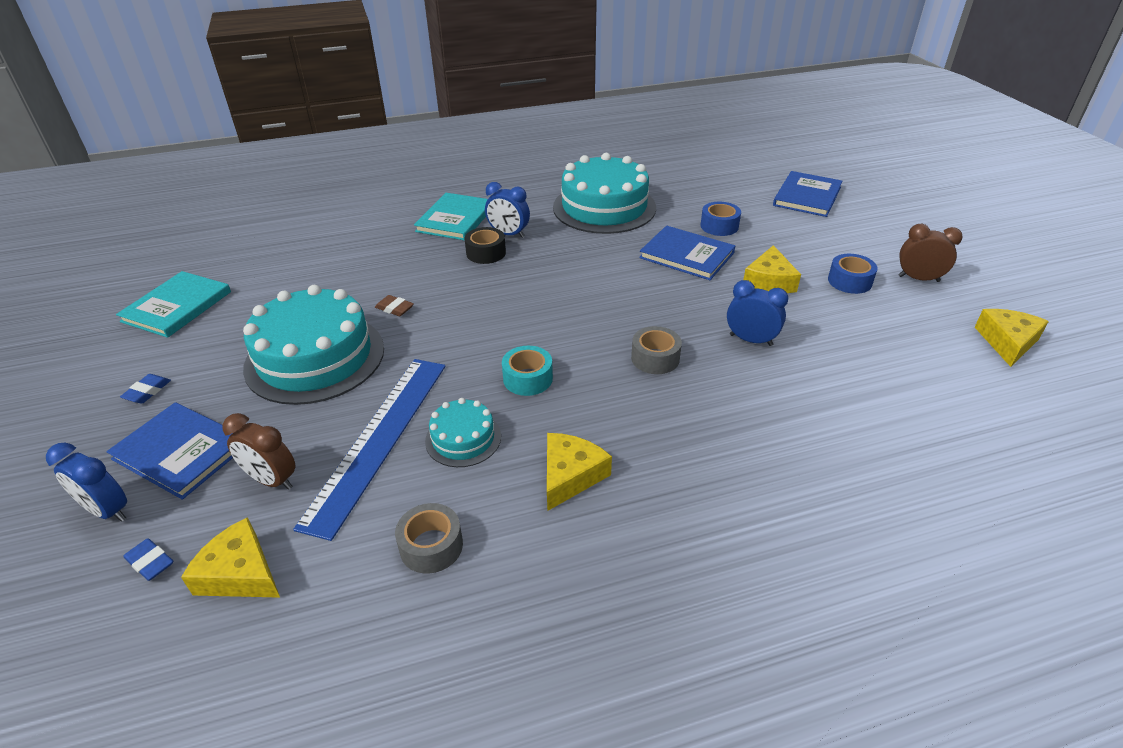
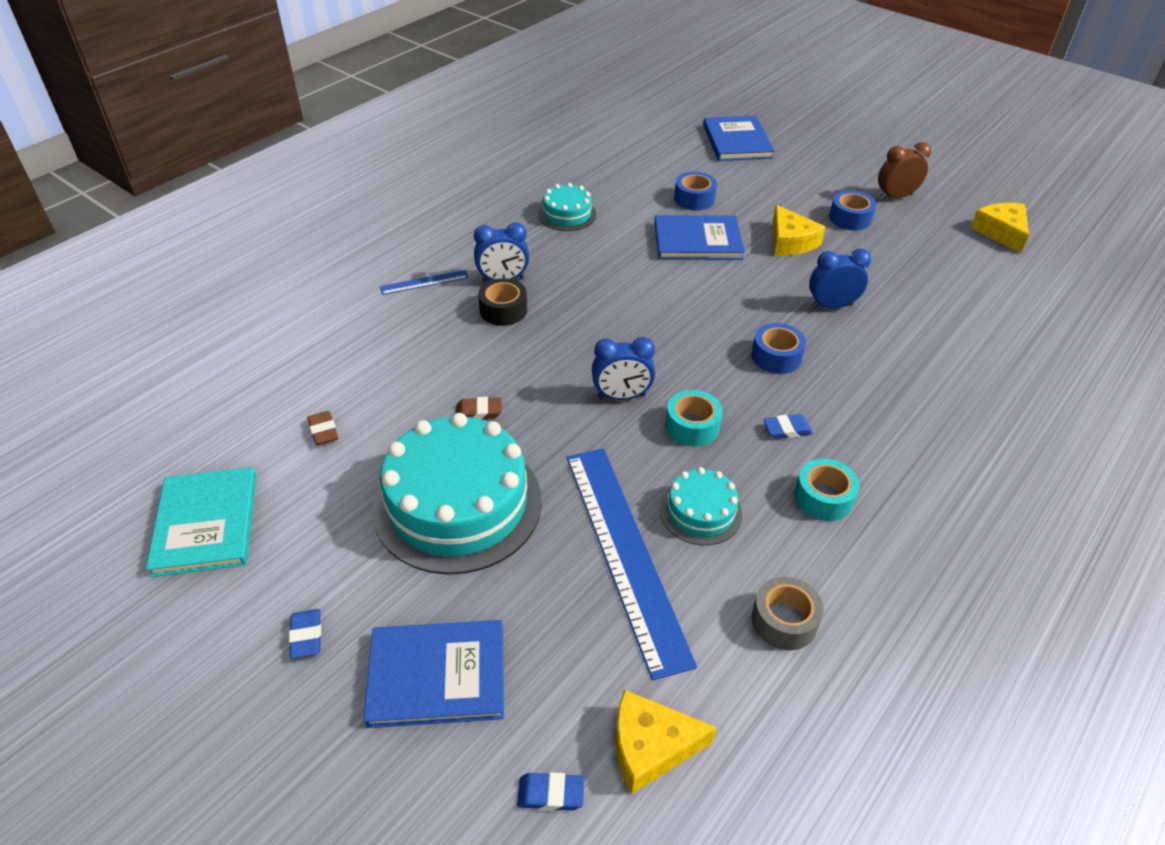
camera: 35 degrees left, 5 degrees up
(107, 511) = (436, 778): blue clock -> blue clock (621, 396)
(272, 480) = (571, 648): brown clock -> none
(294, 282) = (323, 431): none -> brown eraser
(455, 219) = (424, 282): turquoise book -> blue ruler
(570, 475) = (823, 498): yellow cheese -> turquoise tape
(600, 413) = (787, 429): none -> blue eraser
(604, 207) = (567, 214): turquoise cake -> turquoise cake, size x0.49
(655, 358) = (776, 357): grey tape -> blue tape

